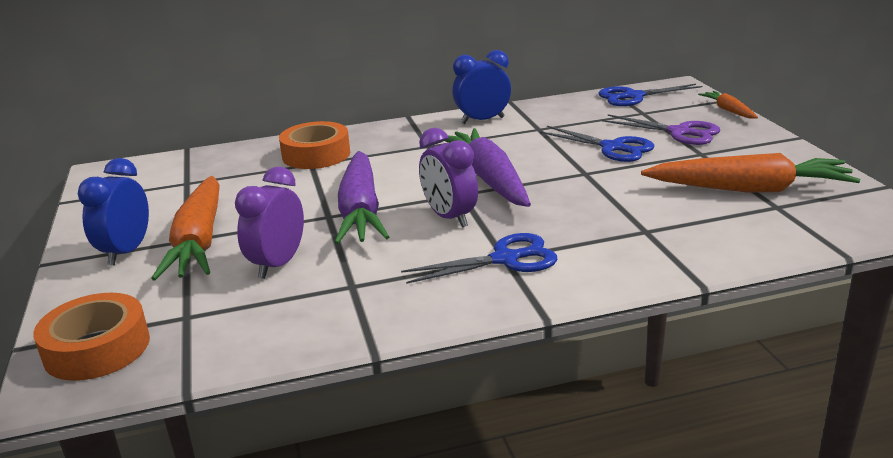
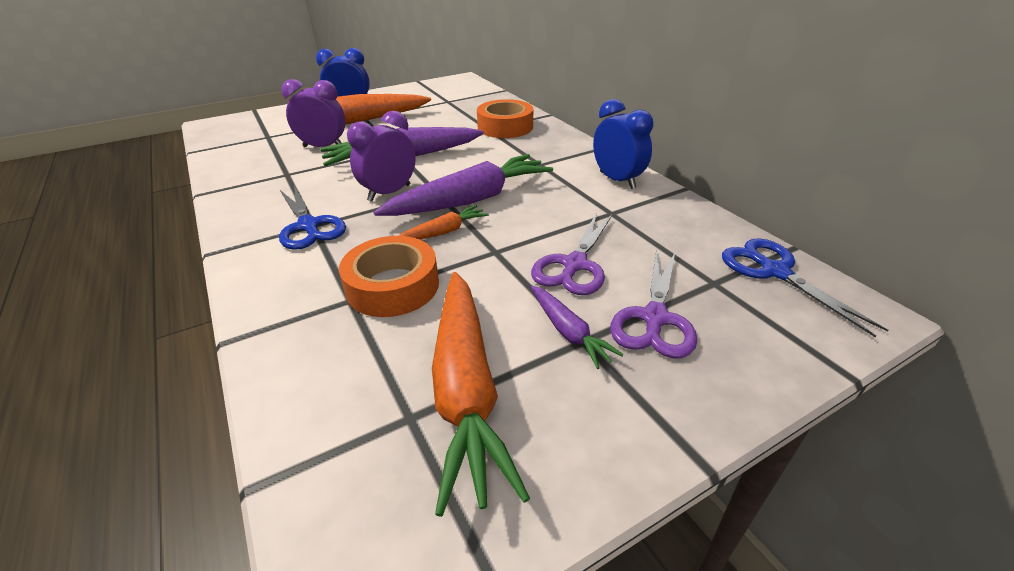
camera: 75 degrees right, 10 degrees up
(97, 348) = (244, 124): orange tape -> orange tape (392, 286)
(612, 148) = (574, 265): blue scissors -> purple scissors
(692, 156) = (568, 332): none -> purple carrot
(728, 110) = (787, 373): orange carrot -> orange carrot (443, 232)

